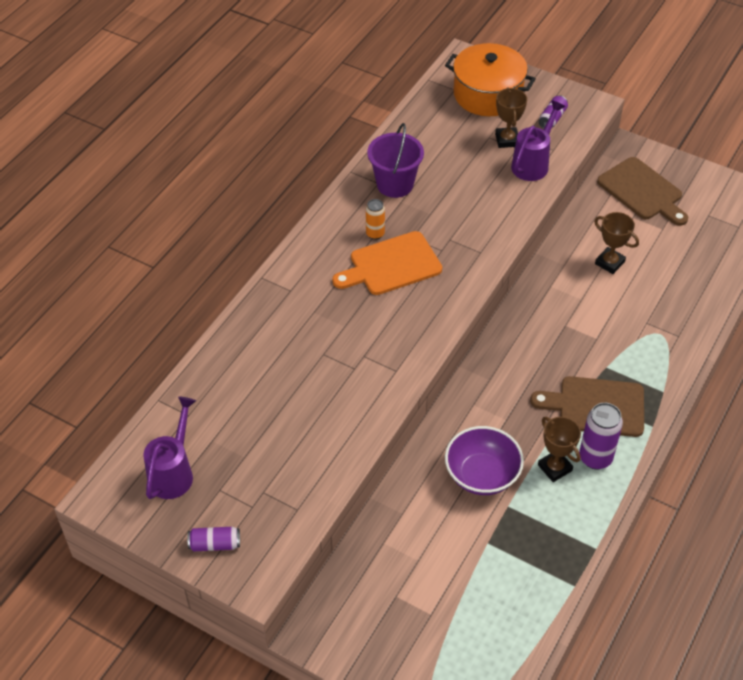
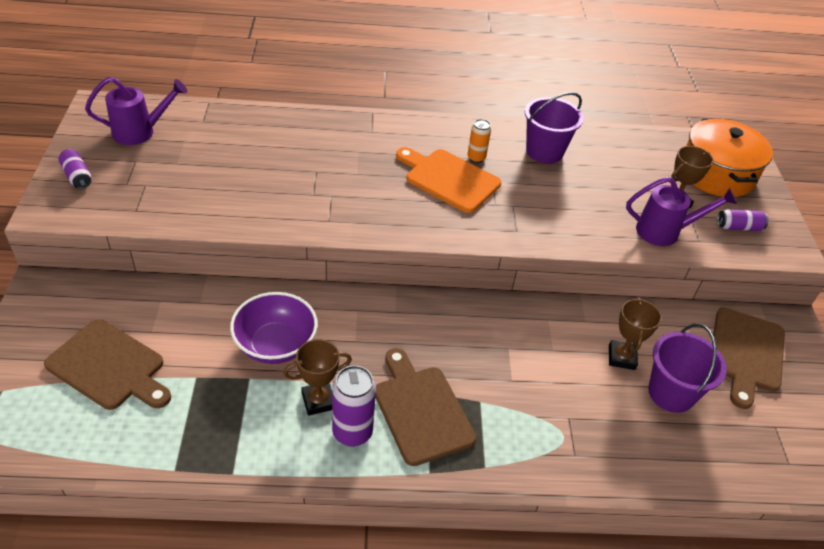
camera: 55 degrees right, 5 degrees down
(443, 603) = (109, 367): none -> brown cutting board
(555, 468) = (318, 401): brown trophy -> brown trophy turned 45 degrees clockwise
(654, 253) = (671, 393): none -> purple bucket

